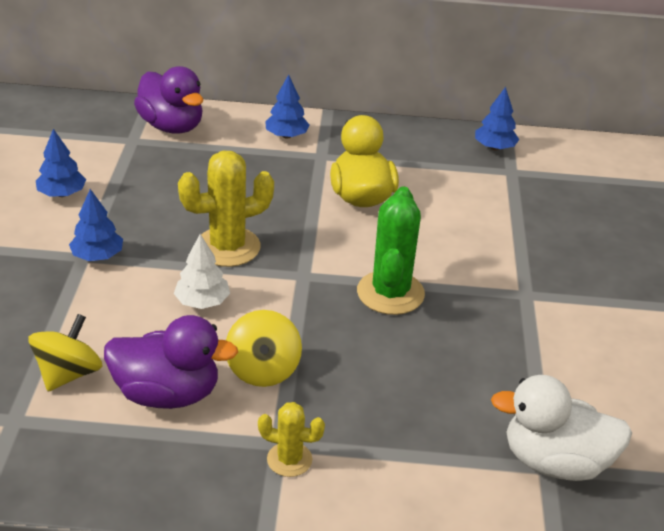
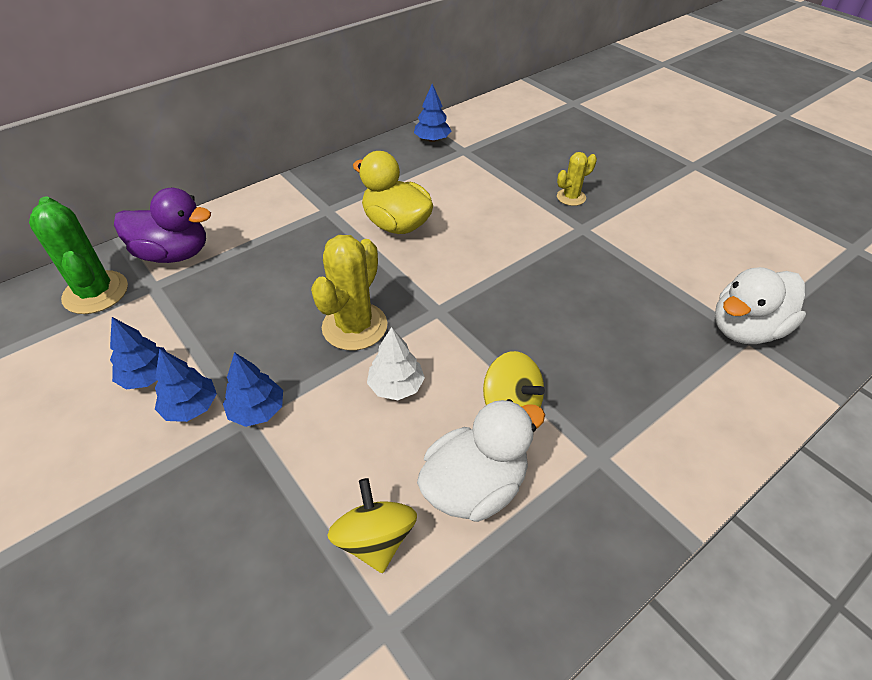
camera: 40 degrees left, 10 degrees up
(167, 394) = (475, 486): purple duck -> white duck
(286, 136) = (281, 209): blue tree -> blue tree (191, 407)
(289, 459) = (622, 463): yellow cactus -> yellow cactus (571, 197)
(390, 293) = (509, 283): green cactus -> green cactus (95, 292)

